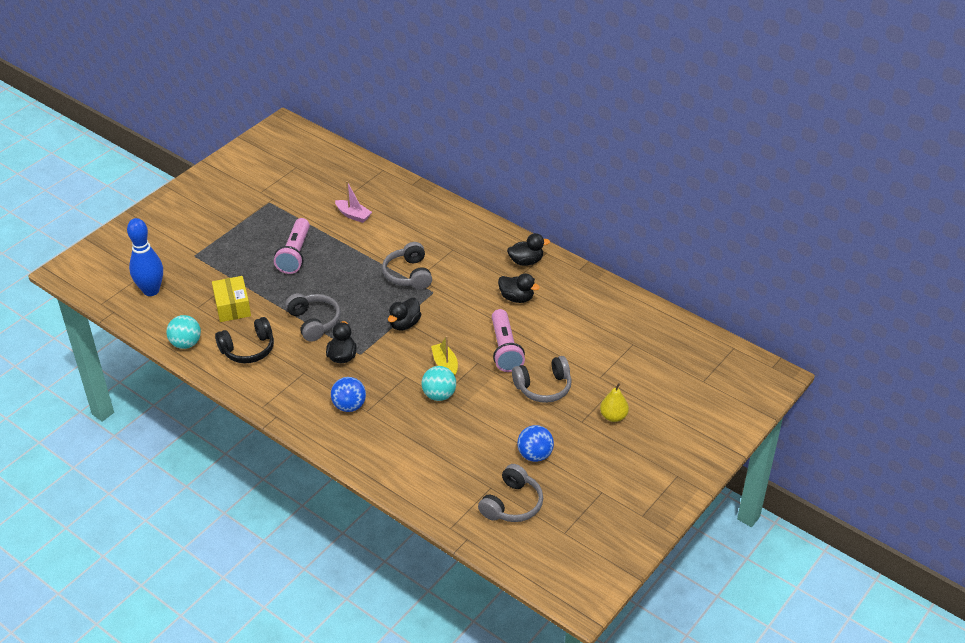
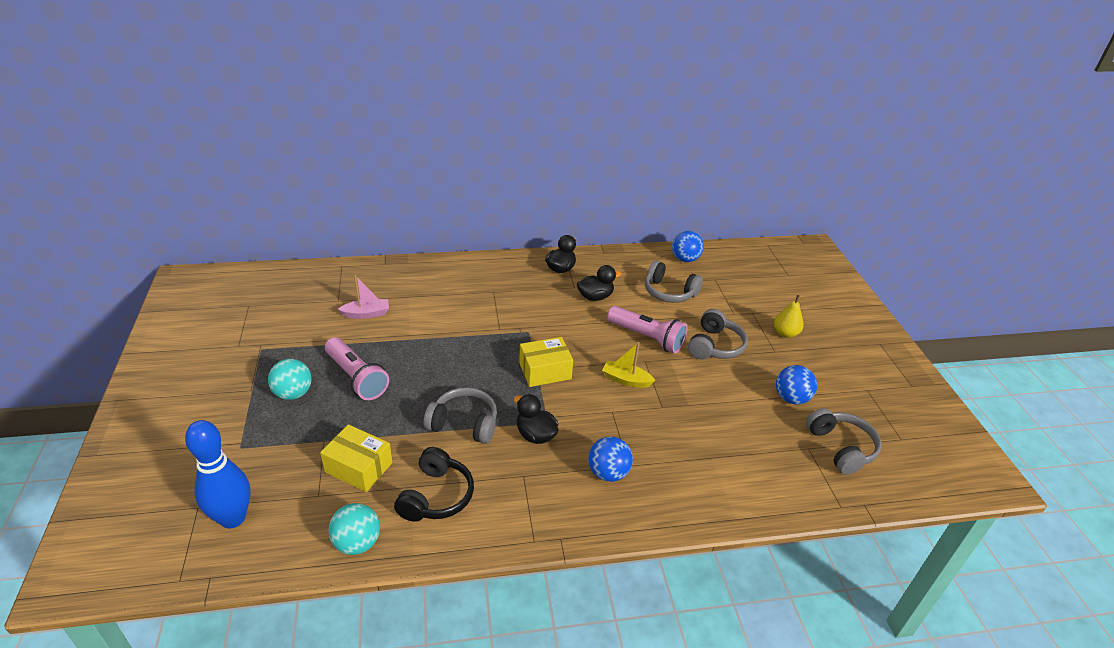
camera: 50 degrees left, 5 degrees down
(404, 324) = (545, 371): black duck -> yellow box
(409, 274) = (487, 331): grey headphones -> grey headphones (669, 292)
(439, 395) = (659, 406): turquoise ball -> turquoise ball (293, 393)
(636, 314) = (685, 259): none -> blue ball

